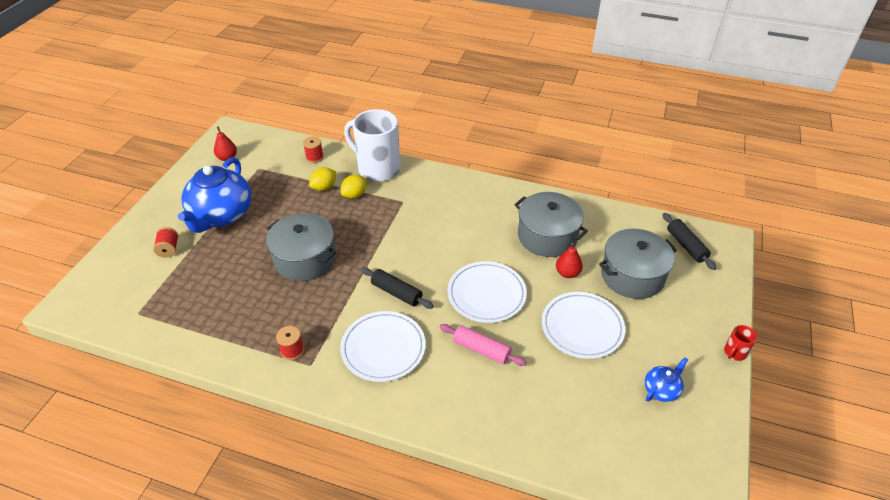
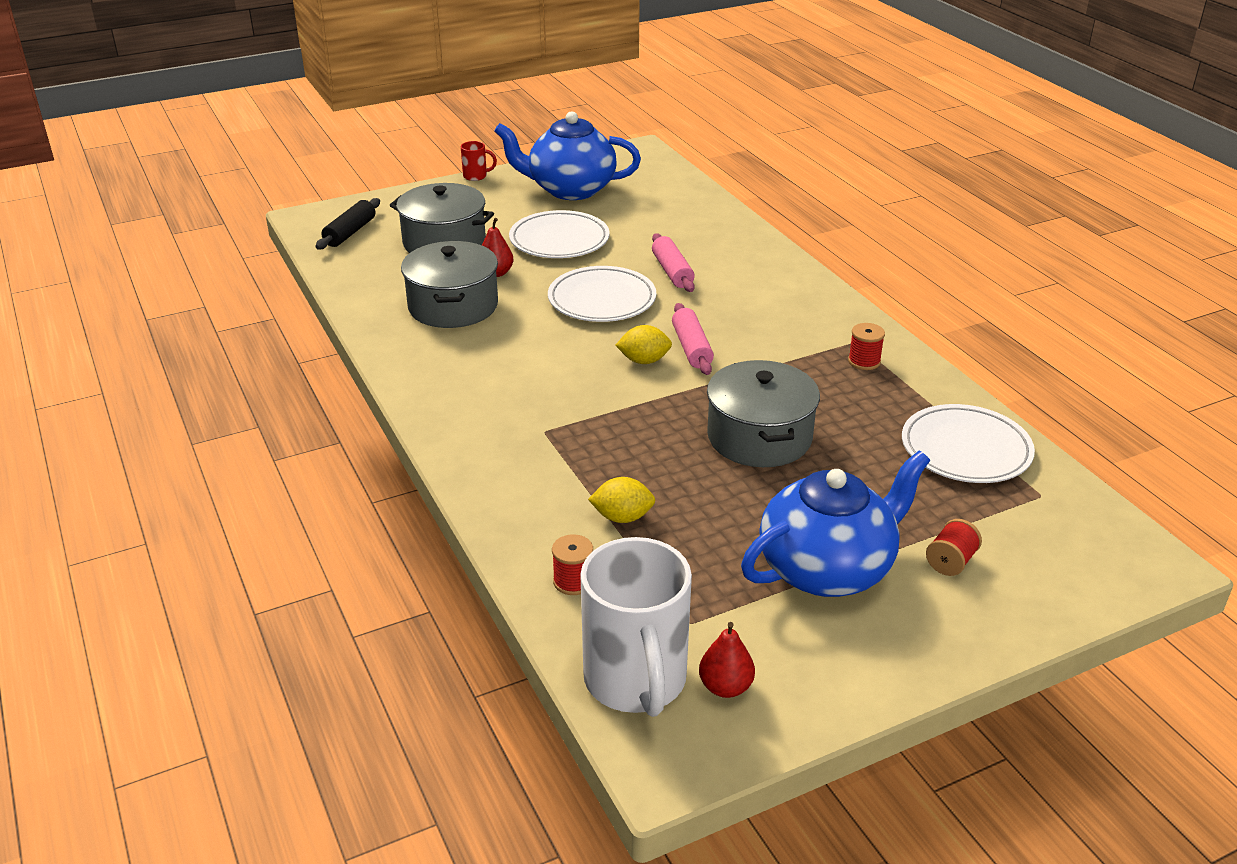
camera: 135 degrees left, 10 degrees down
(354, 195) = (594, 478): yellow lemon -> yellow lemon (644, 361)
(377, 169) = (507, 497): white mug -> white mug (635, 681)
(383, 348) = (765, 316): white plate -> white plate (965, 449)
(396, 293) = (691, 348): black rolling pin -> pink rolling pin
(661, 390) = (570, 189): blue teapot -> blue teapot, size x2.24

